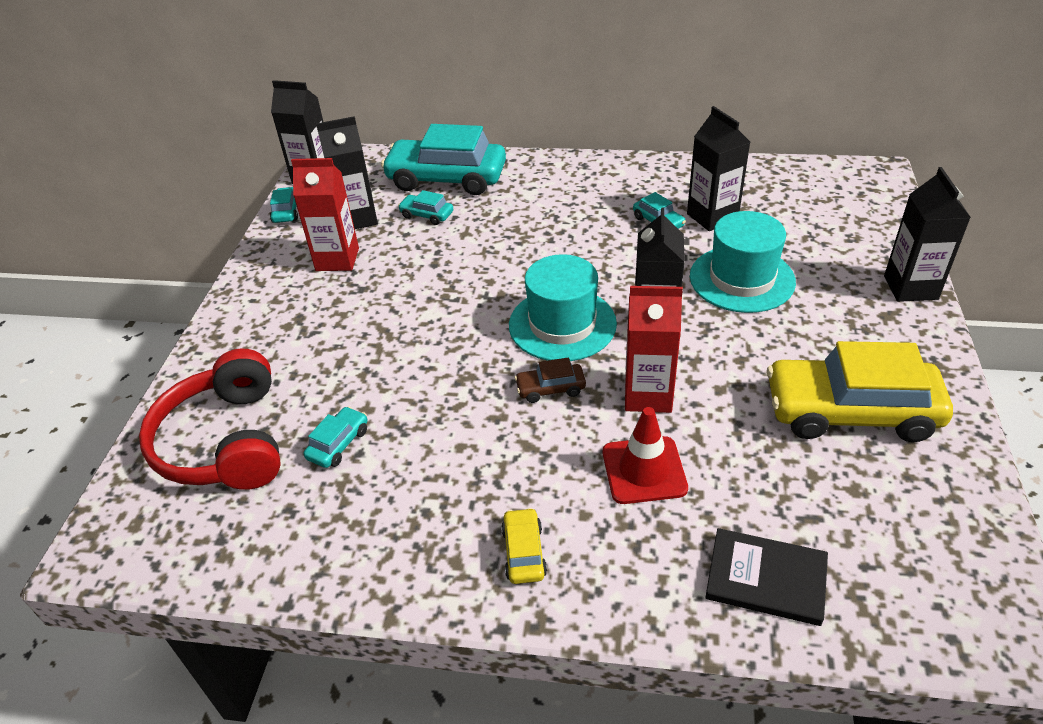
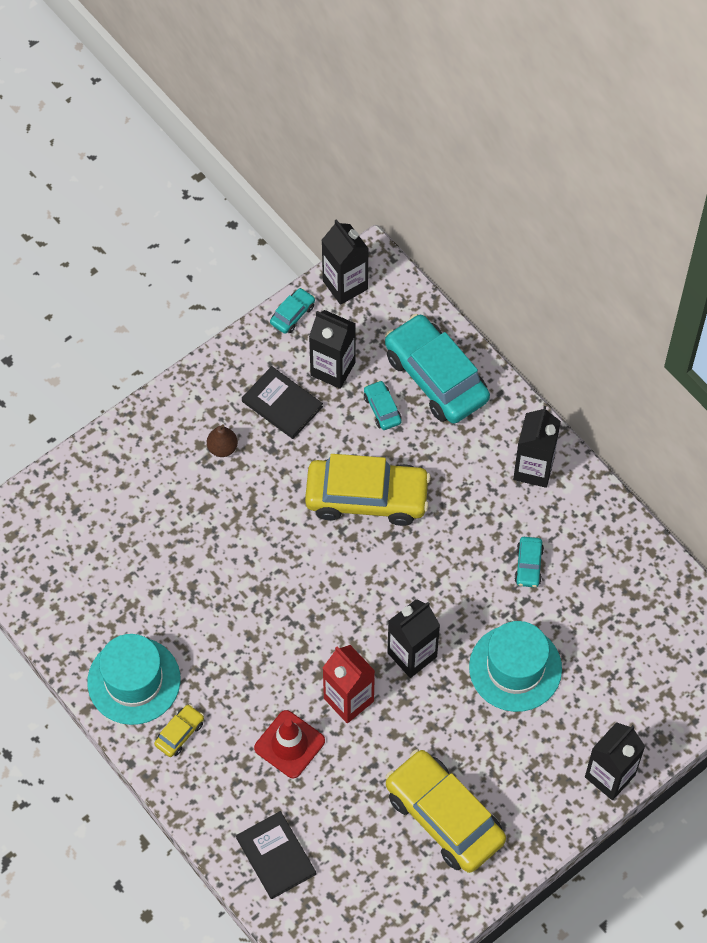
camera: 40 degrees right, 20 degrees up
(225, 442) = (94, 516): red headphones -> none
(312, 314) = (222, 448): none -> brown pear
(337, 259) = (282, 404): red carton -> black book
(338, 444) = (151, 575): turquoise car -> none
(481, 265) = (367, 497): none -> yellow car
(550, 388) = (301, 643): brown car -> none
(562, 324) = (361, 599): turquoise hat -> turquoise hat (134, 681)
(712, 217) = (571, 595): black carton -> black carton (533, 469)

